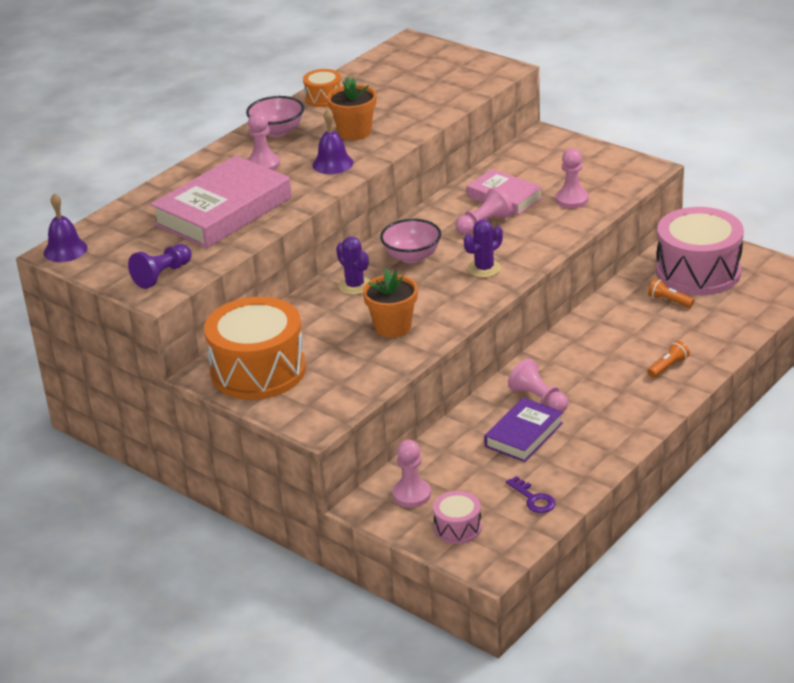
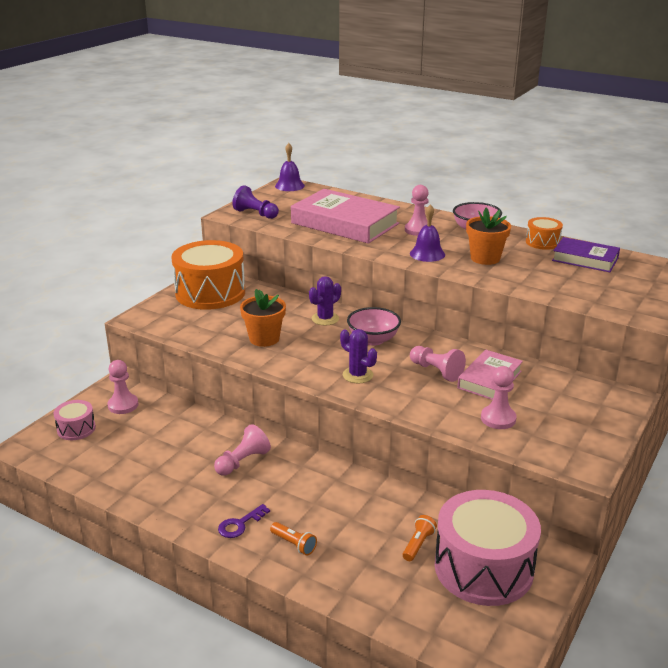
camera: 80 degrees right, 5 degrees down
(524, 435) = (191, 455): purple book -> purple book (585, 259)
(533, 499) = (102, 465): purple key -> purple key (240, 524)

